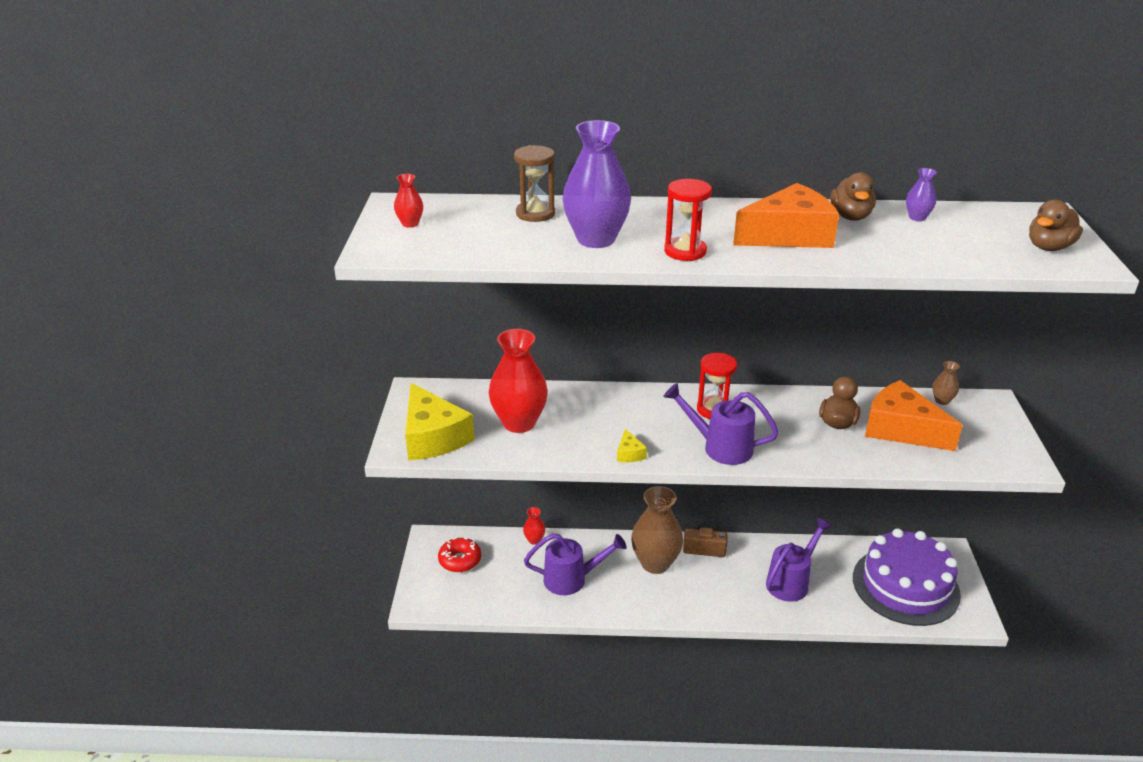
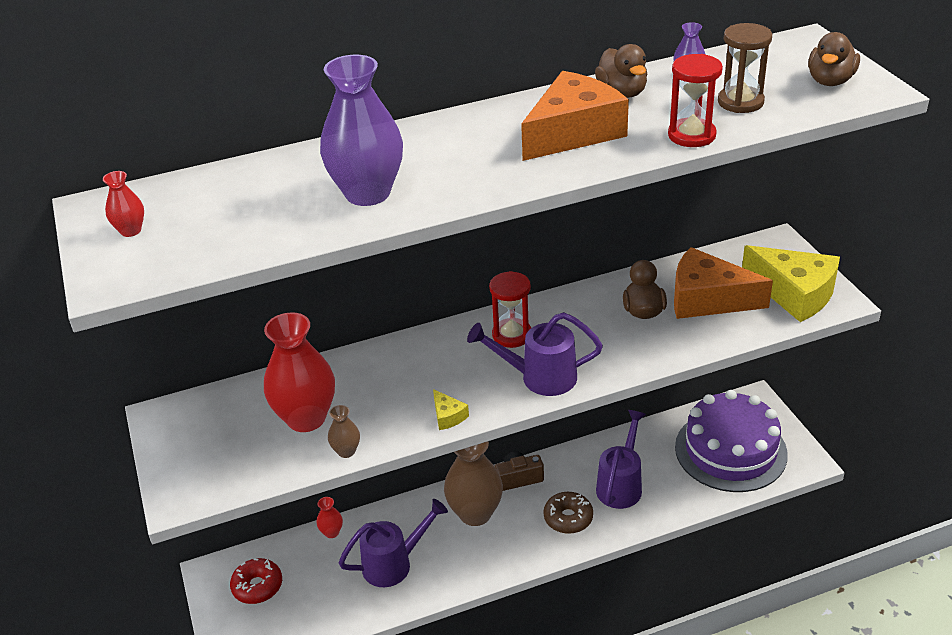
camera: 20 degrees left, 5 degrees up
(432, 437) = (213, 468): yellow cheese -> yellow cheese (794, 293)
(535, 214) = (276, 177): brown hourglass -> brown hourglass (740, 102)
(685, 251) = (476, 182): red hourglass -> red hourglass (691, 135)
(732, 592) = (568, 518): none -> brown donut
(942, 401) = (730, 255): brown vase -> brown vase (346, 451)

